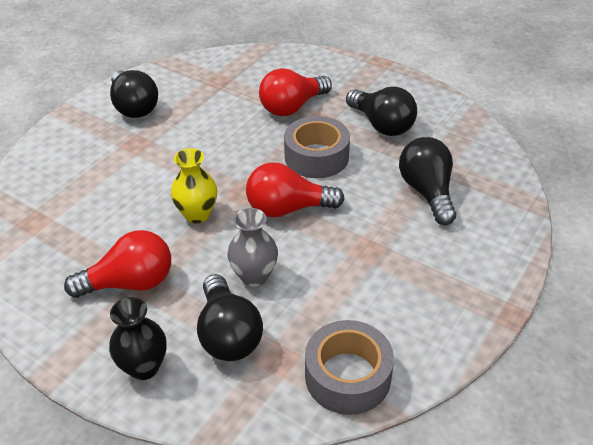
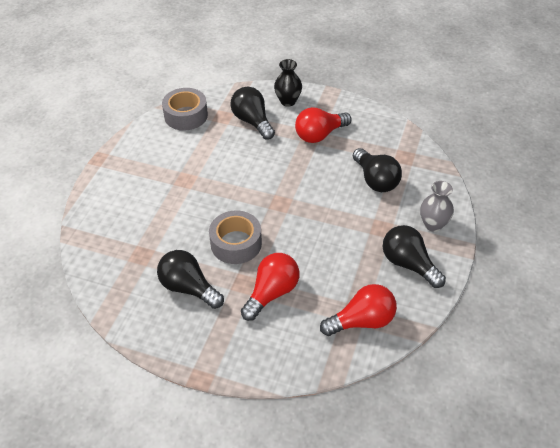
camera: 165 degrees right, 5 degrees up
(197, 214) = (303, 181): yellow vase -> none
(254, 276) = (250, 151): grey vase -> grey vase (433, 224)
(288, 208) = (244, 197): red light bulb -> red light bulb (362, 321)
(427, 192) = (148, 229): black light bulb -> black light bulb (375, 180)

